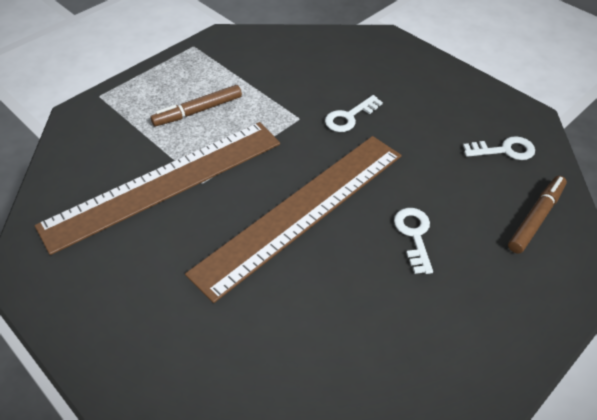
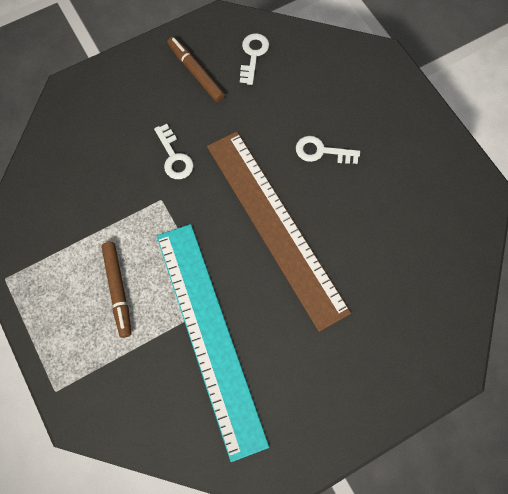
camera: 75 degrees left, 20 degrees up
(165, 183) = (210, 335): brown ruler -> turquoise ruler
(536, 218) = (327, 65): brown marker -> brown marker (196, 72)

